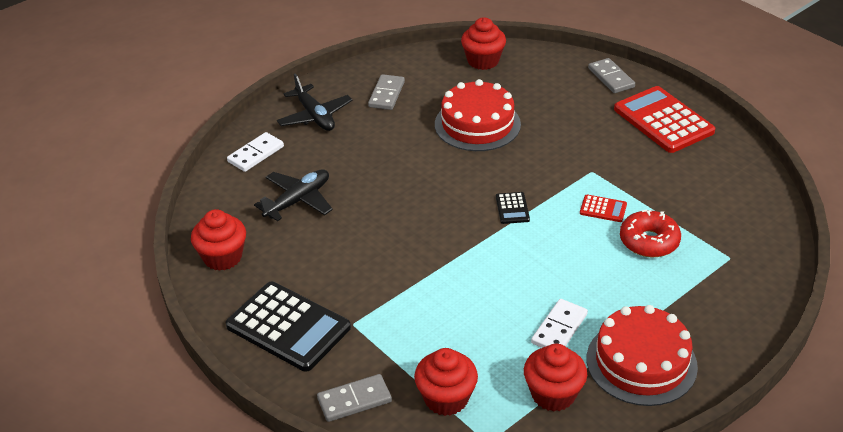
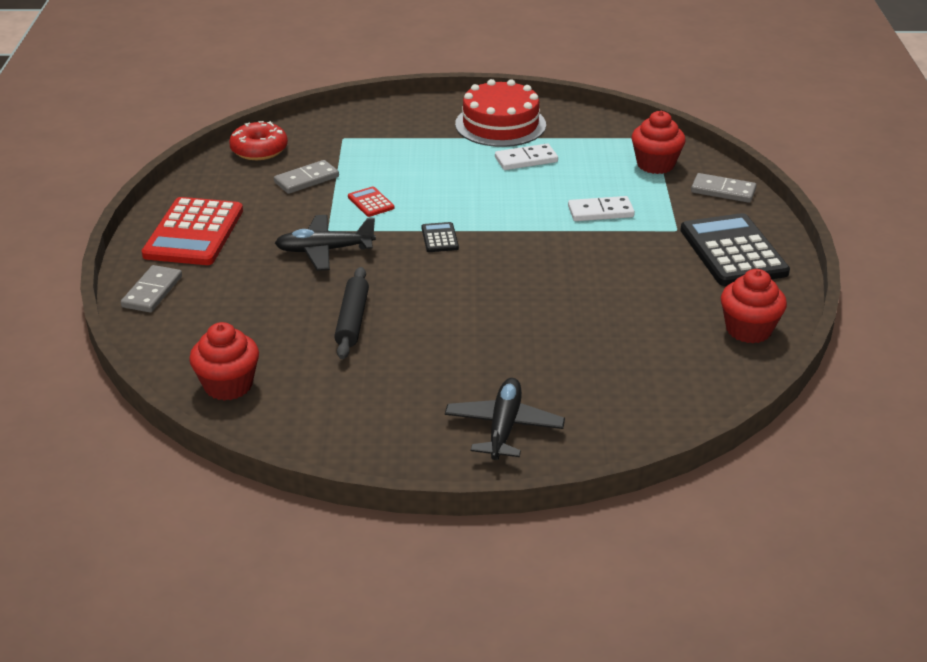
camera: 140 degrees left, 5 degrees down
(256, 154) = (620, 417): white domino -> white domino (600, 212)
(298, 200) = (624, 343): black plane -> black plane (324, 250)
(386, 94) = (390, 407): grey domino -> grey domino (306, 179)
(477, 124) = (352, 320): red cake -> black rolling pin
(512, 208) = (439, 238): black calculator -> black calculator turned 45 degrees counterclockwise
(553, 394) = (580, 137): red cupcake -> none
(649, 241) = (377, 170): red donut -> red donut (259, 150)

